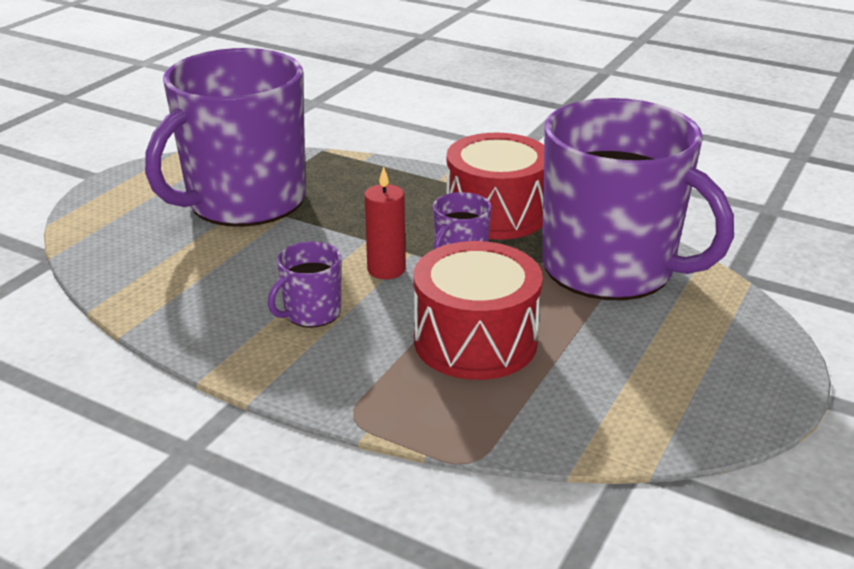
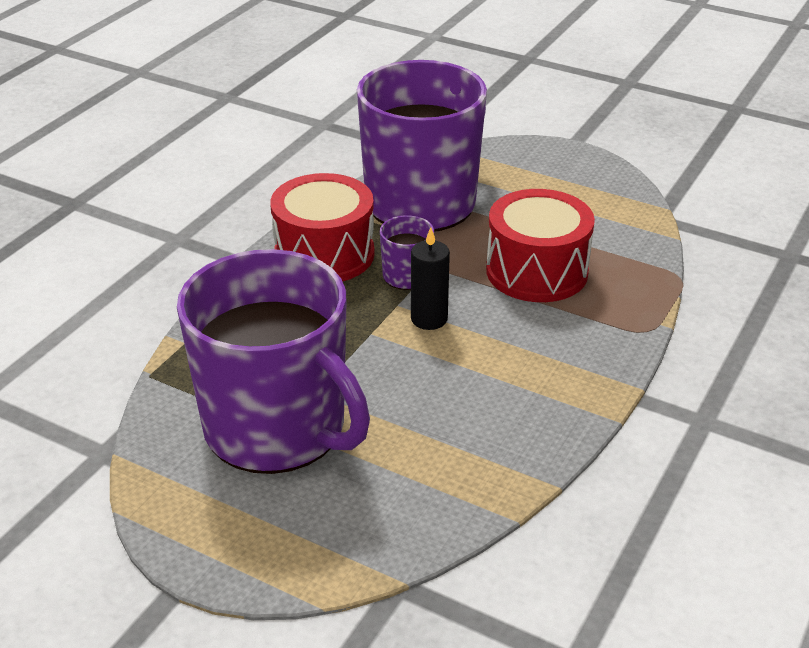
camera: 90 degrees left, 5 degrees up
(311, 313) = (506, 361): purple mug -> none
(386, 269) = (429, 319): red candle -> black candle

